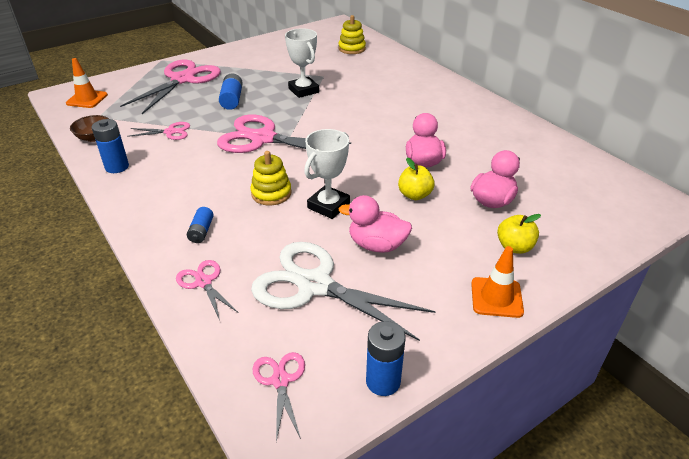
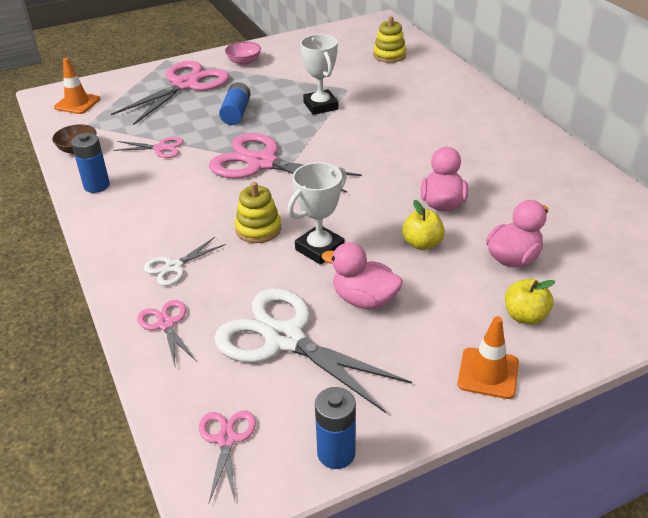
camera: 10 degrees right, 0 degrees up
(201, 231) = (174, 267): blue battery -> white scissors
(230, 59) = (244, 62): none -> pink bowl

